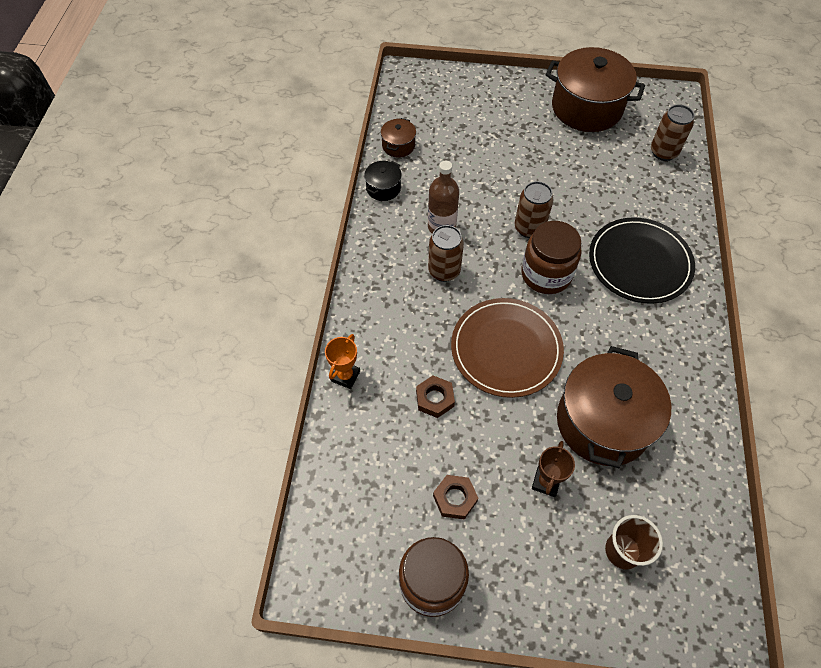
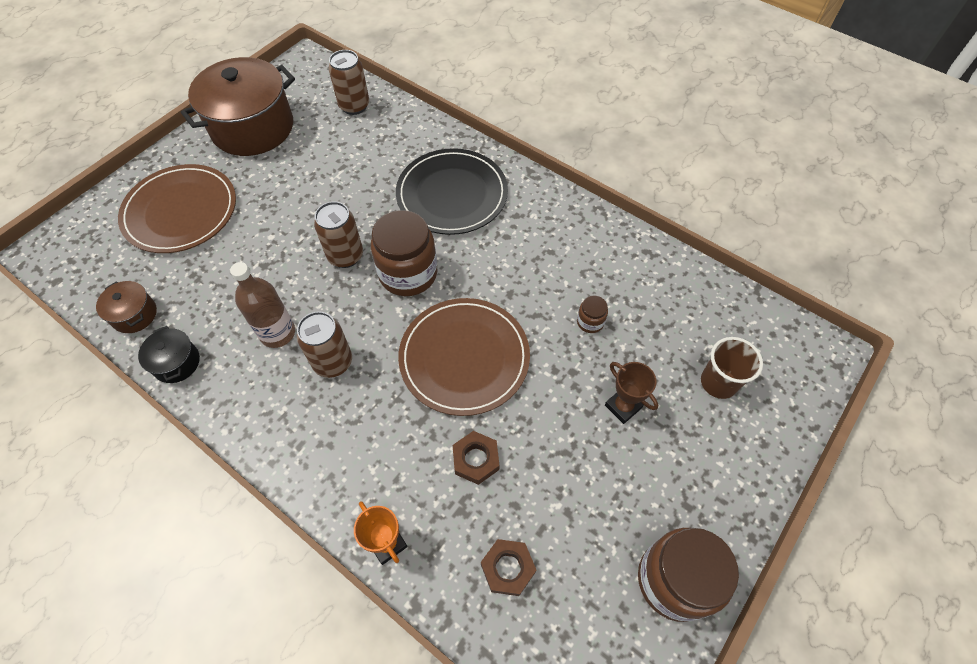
camera: 60 degrees left, 0 degrees up
(455, 498) = (597, 503): brown nut -> brown nut (508, 568)
(486, 117) = (180, 211): none -> brown plate
(603, 422) = (590, 322): brown pot -> brown jar

